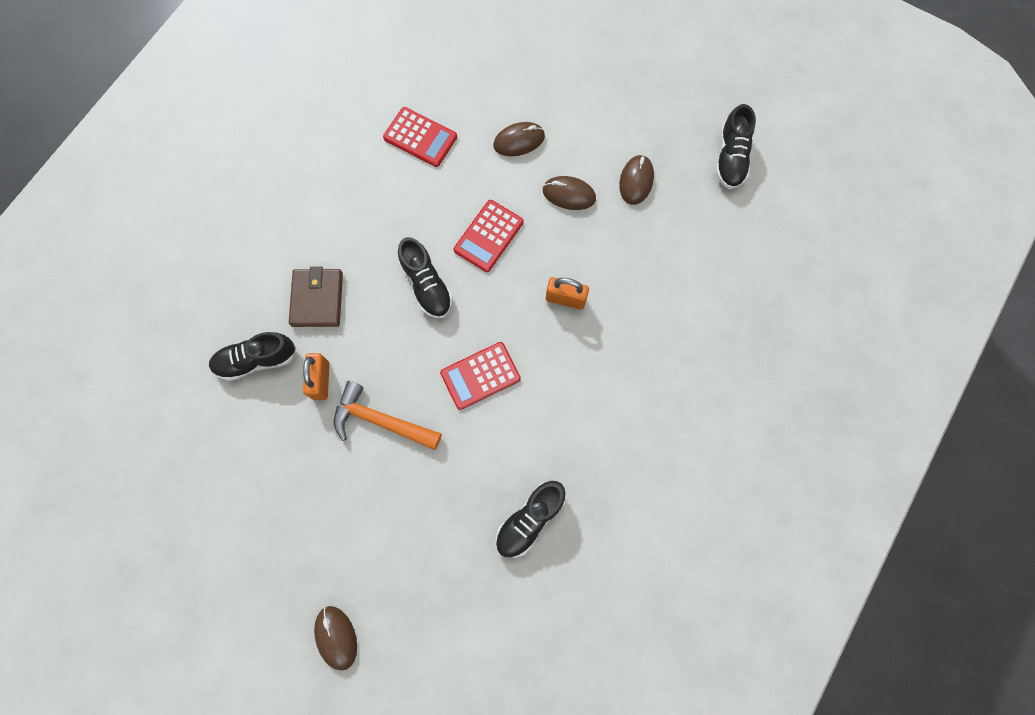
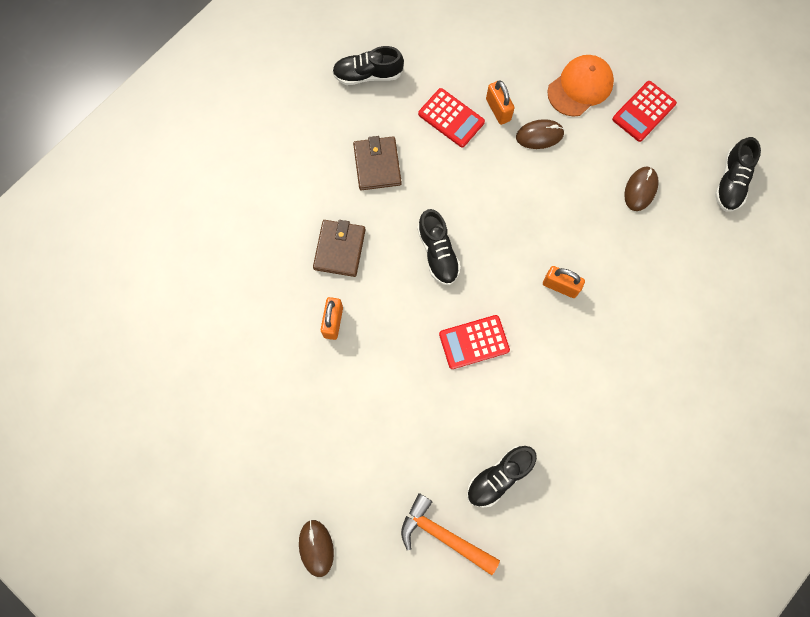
camera: 10 degrees right, 0 degrees up
(256, 360) = (279, 294): black shoe -> black shoe (368, 74)
(346, 200) = (377, 165): none -> brown wallet
(381, 421) = (381, 366): orange hammer -> orange hammer (443, 535)
(470, 120) = (498, 110): none -> orange padlock
(488, 236) = (499, 218): red calculator -> red calculator (643, 111)
(555, 82) = (580, 87): none -> orange cap
(569, 194) = (577, 192): brown mouse -> none

